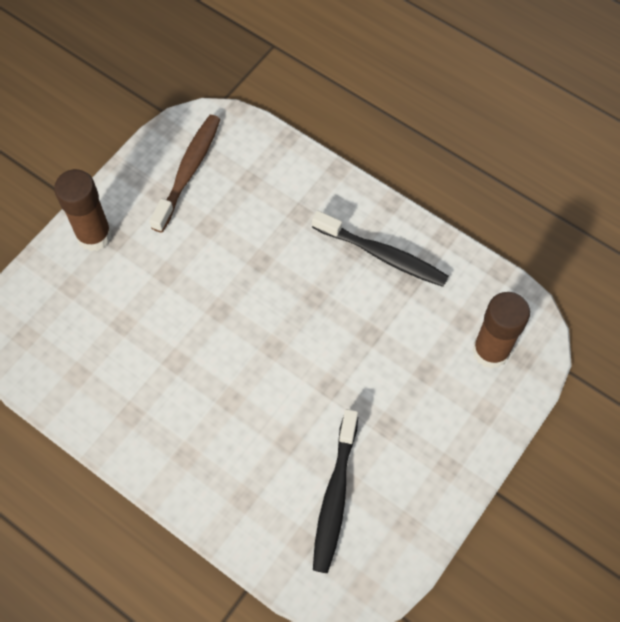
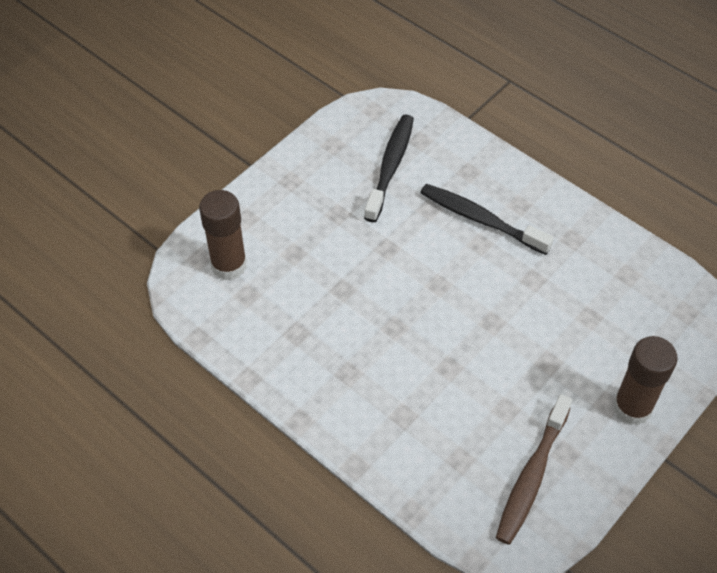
camera: 175 degrees left, 10 degrees down
(383, 255) = (318, 362): black toothbrush -> black toothbrush (480, 219)

